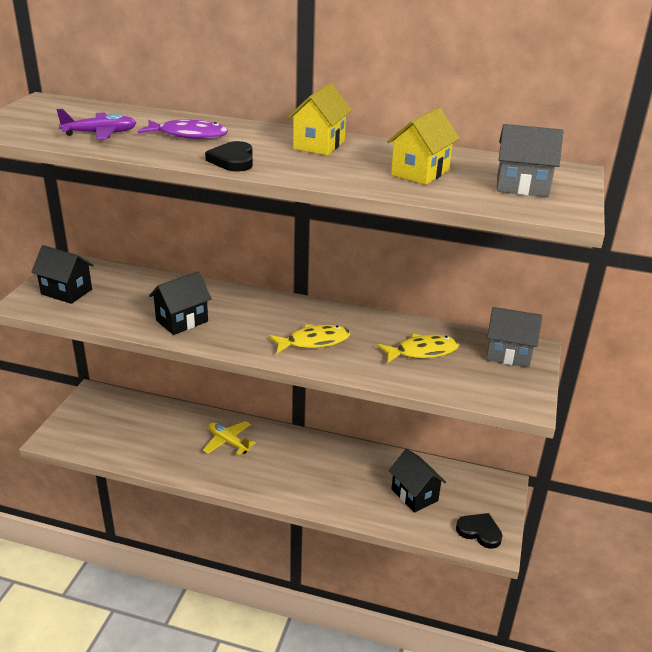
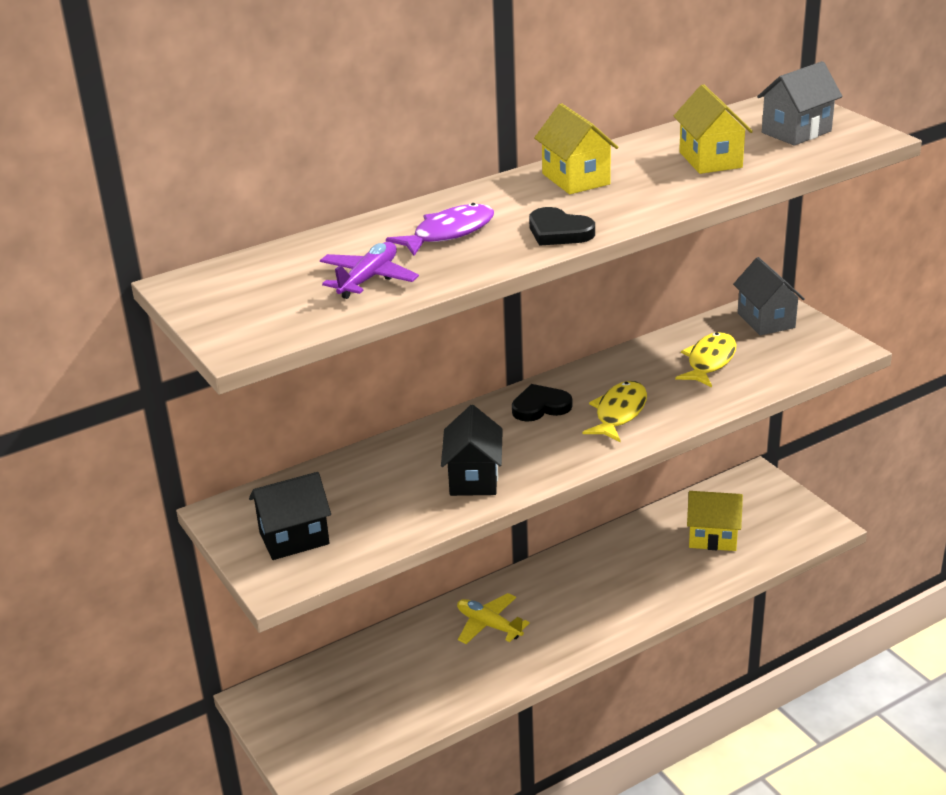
camera: 45 degrees left, 0 degrees up
(228, 442) = (489, 625): yellow plane -> yellow plane turned 45 degrees clockwise
(414, 495) = (712, 537): black house -> yellow house
(479, 532) = (800, 525): black heart -> black heart (540, 407)
(508, 354) = (766, 320): grey house -> grey house turned 75 degrees counterclockwise

